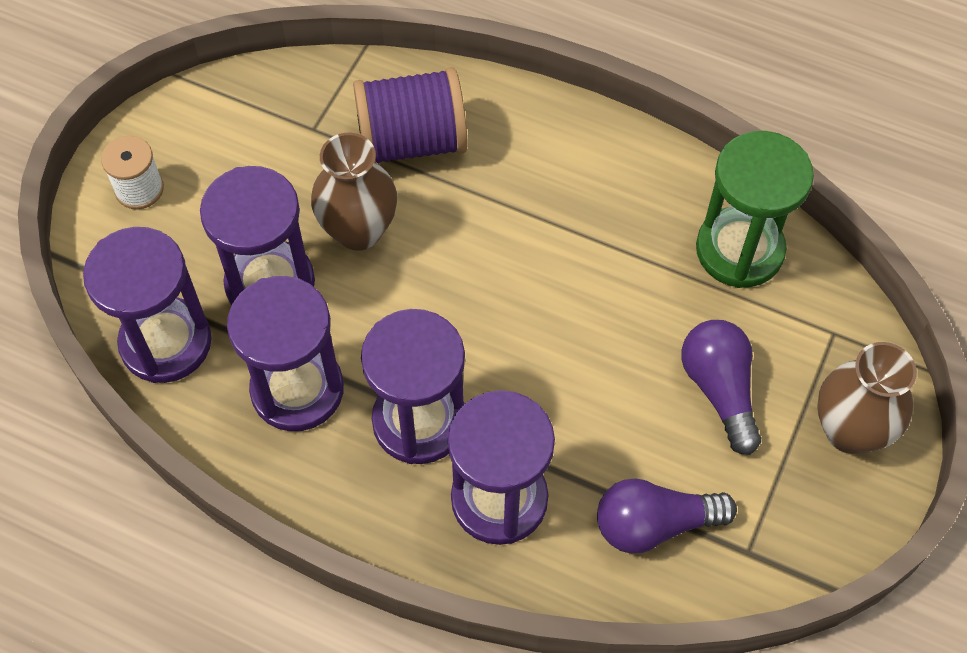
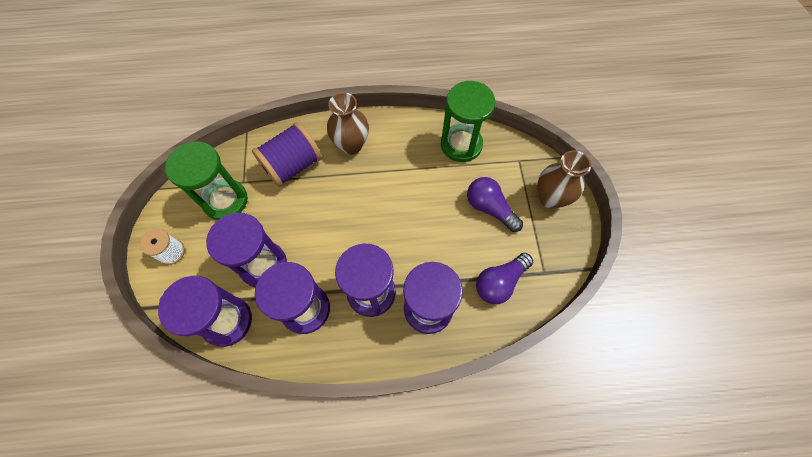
camera: 30 degrees left, 5 degrees up
(268, 147) = (225, 201): none -> green hourglass
(358, 230) = (291, 218): brown vase -> brown vase (351, 145)

